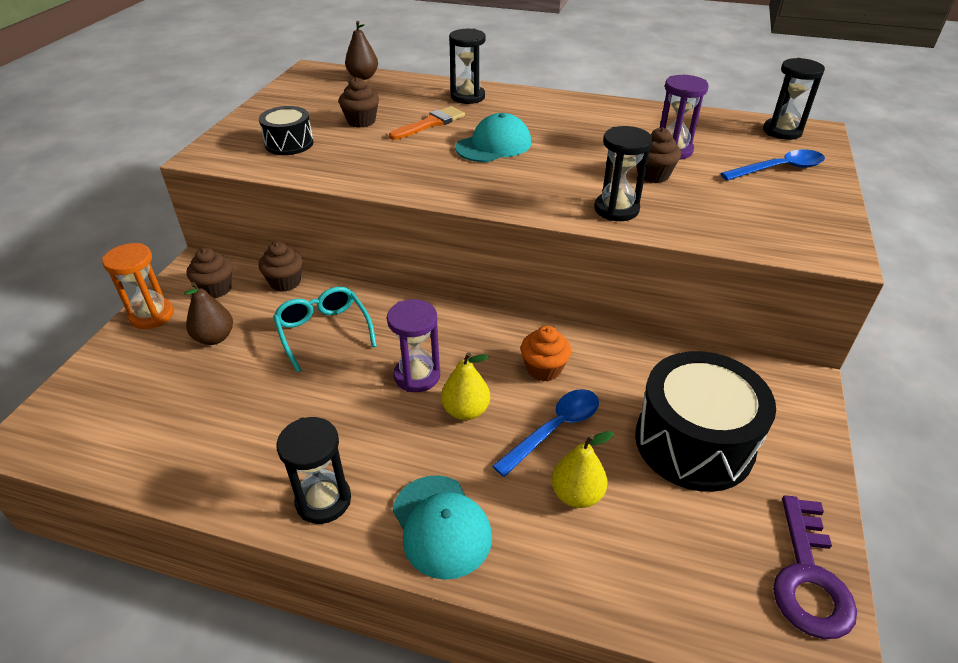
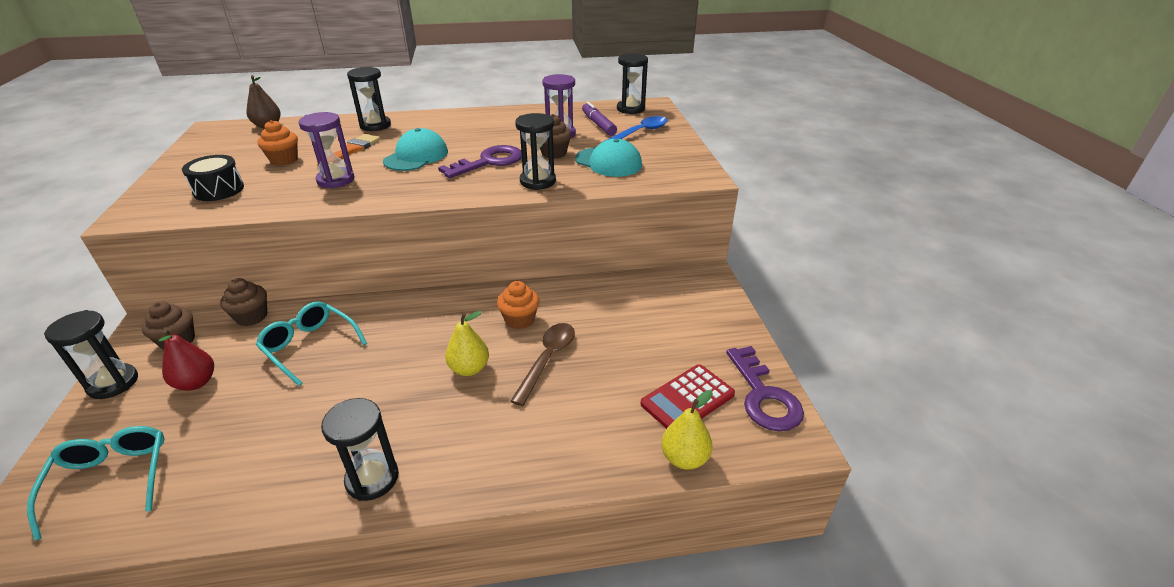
camera: 25 degrees left, 5 degrees down
(117, 412) = (111, 480): none -> turquoise glasses
(152, 315) = (113, 383): orange hourglass -> black hourglass
(214, 338) = (196, 382): brown pear -> red pear
(361, 121) = (284, 160): brown cupcake -> orange cupcake
(417, 376) = (415, 355): purple hourglass -> purple hourglass (336, 180)
(441, 526) = (487, 460): turquoise cap -> turquoise cap (608, 162)
(554, 429) = (547, 359): blue spoon -> brown spoon
(570, 170) = (489, 162): none -> purple key
(577, 494) = (585, 399): yellow pear -> yellow pear (684, 458)
(694, 442) = (652, 336): black drum -> none
(702, 542) = (687, 399): none -> red calculator
(728, 146) = (598, 124): none -> purple marker

